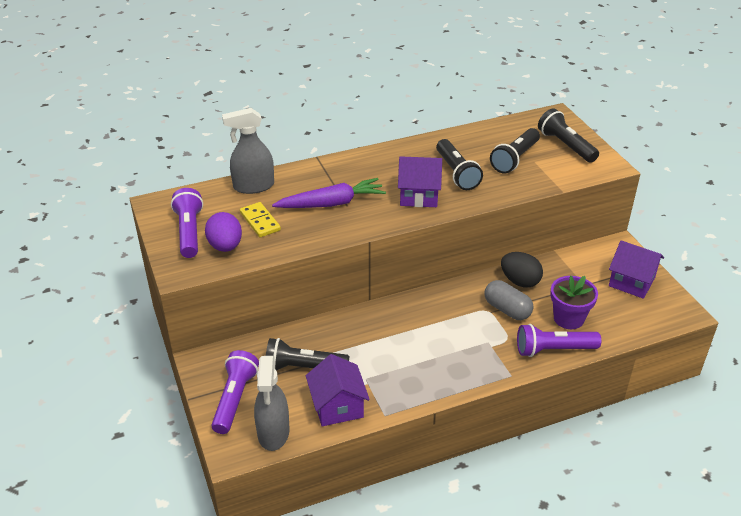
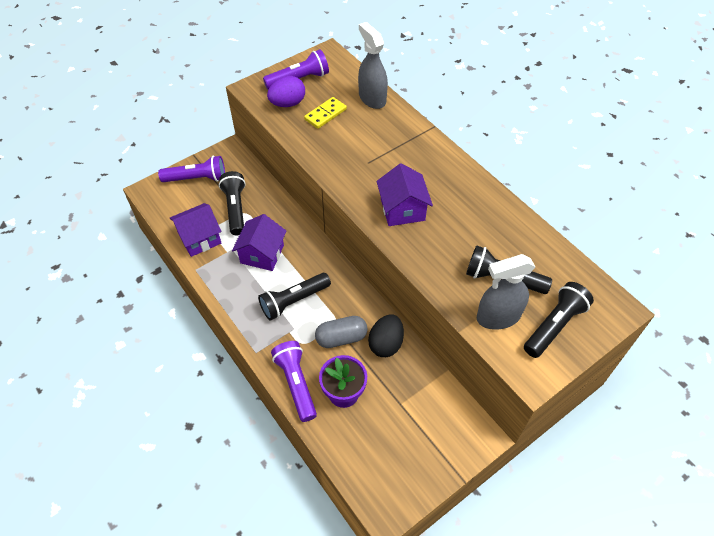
camera: 75 degrees right, 15 degrees up
(273, 433) = (168, 208): grey spray bottle -> grey spray bottle (498, 317)
(331, 203) = (366, 152): purple carrot -> none
(456, 173) = (453, 232): black flashlight -> black flashlight (294, 301)
(507, 309) = (341, 338): grey capsule -> grey capsule turned 45 degrees clockwise
(631, 282) = (421, 452): purple house -> purple house (262, 254)

